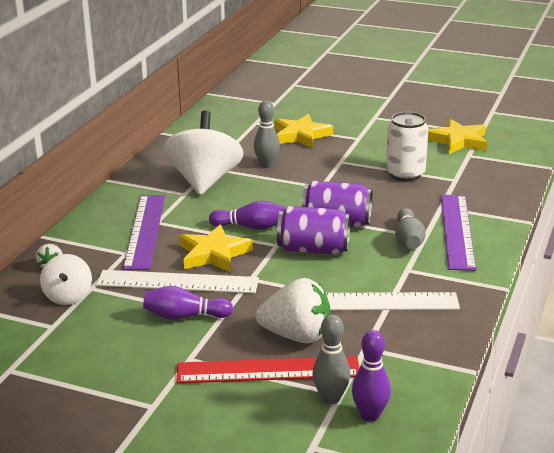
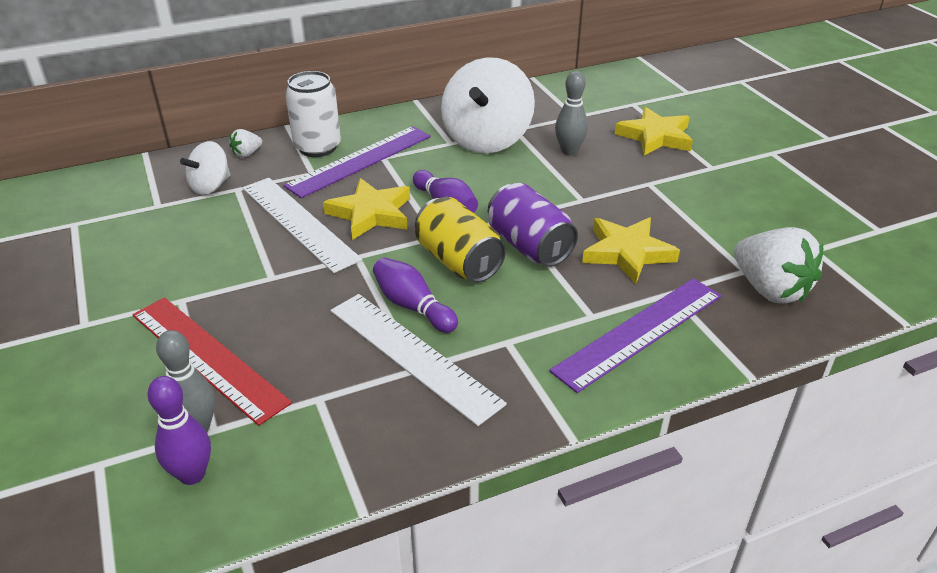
camera: 45 degrees right, 10 degrees up
(184, 316) = (247, 258): purple bowling pin -> purple bowling pin (413, 306)
(204, 181) = (487, 139): white spinning top -> white spinning top turned 150 degrees clockwise
(296, 336) = (288, 340): white strawberry -> white strawberry (770, 289)
(313, 249) = (459, 261): purple can -> yellow can
(405, 174) = (695, 233): white can -> white can (317, 147)
(408, 240) = (567, 309): grey bowling pin -> none
(458, 141) = (830, 226): yellow star -> yellow star (627, 253)

